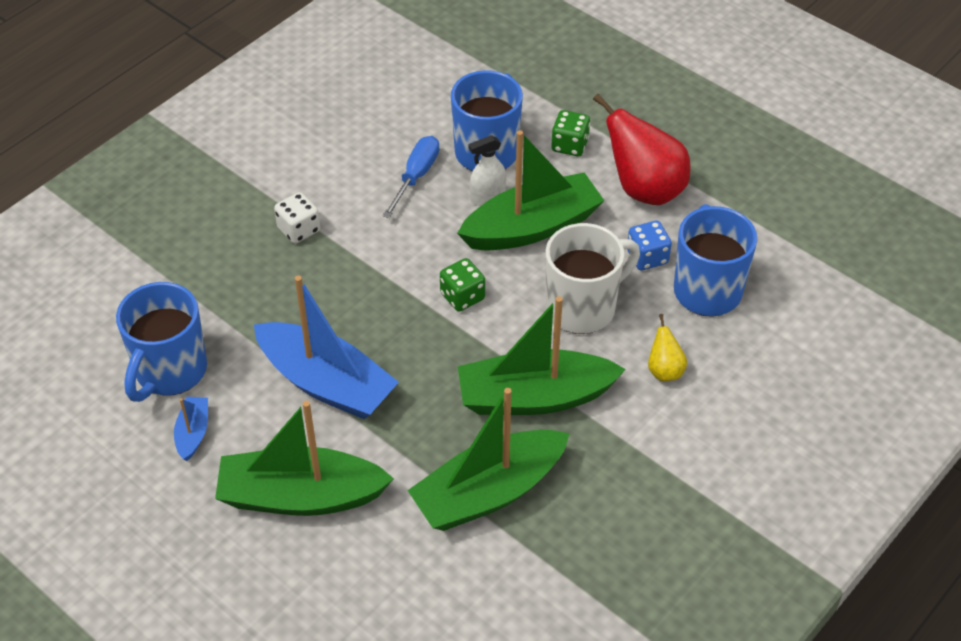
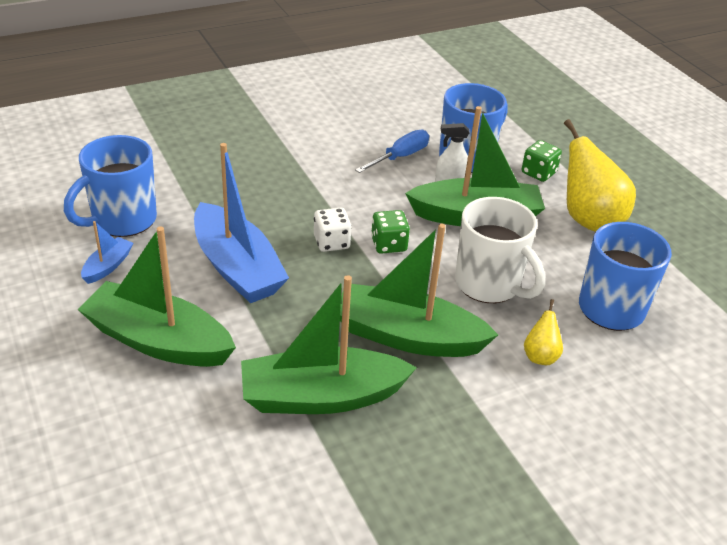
camera: 20 degrees right, 10 degrees down
(299, 229) = (286, 163): white dice -> white dice (331, 242)
(583, 308) = (489, 285): white mug -> white mug turned 60 degrees clockwise
(644, 189) = (588, 219): red pear -> yellow pear
(647, 257) = (567, 267): blue dice -> none

